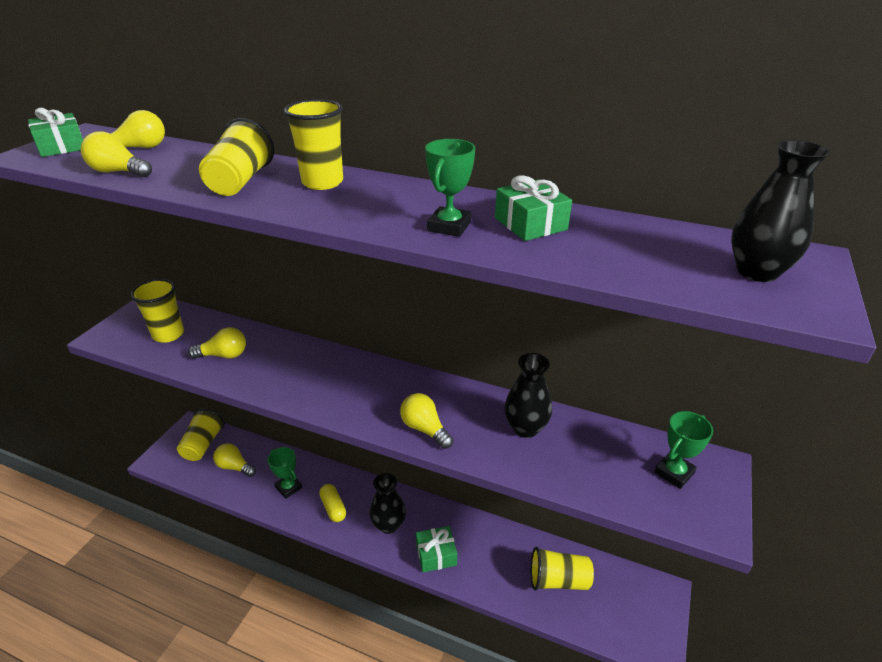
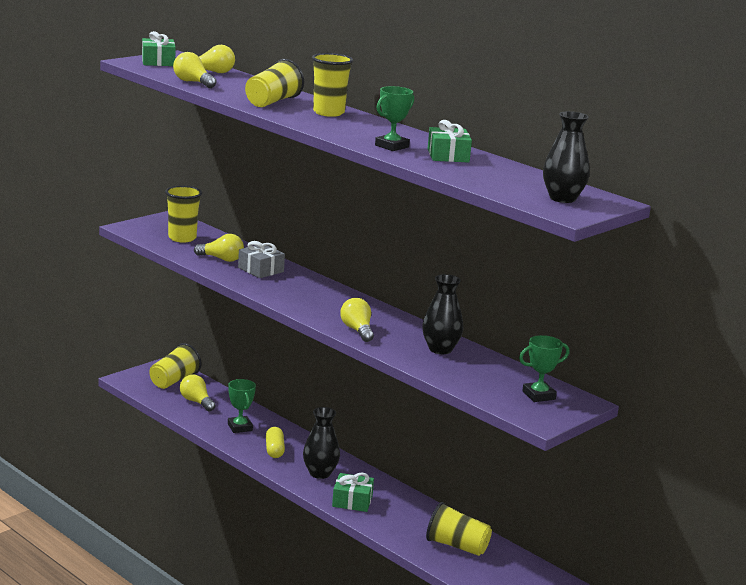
camera: 20 degrees right, 15 degrees down
(273, 358) = (261, 270): none -> grey gift

